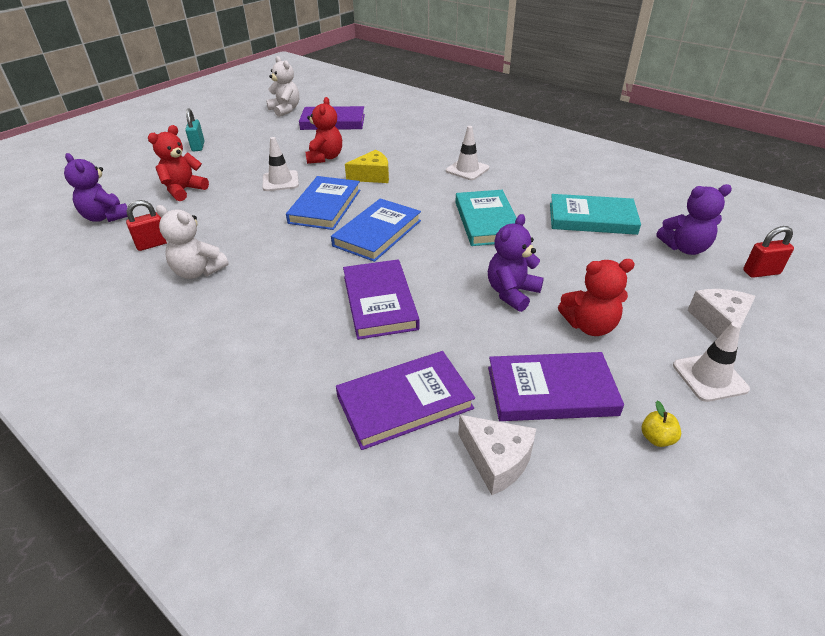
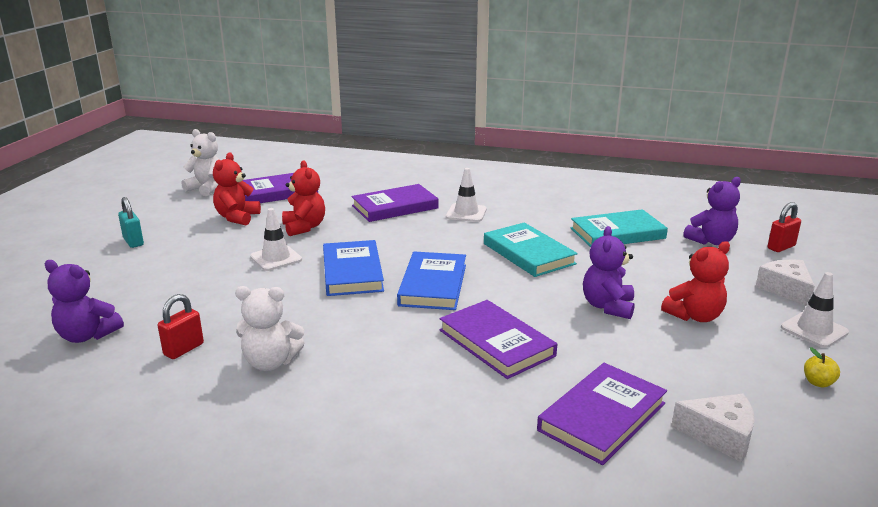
camera: 25 degrees left, 15 degrees down
(184, 190) = (164, 289): red teddy bear -> red teddy bear (237, 217)
(372, 176) = (374, 235): yellow cheese -> none
(551, 391) = (711, 372): purple book -> purple book (395, 207)

